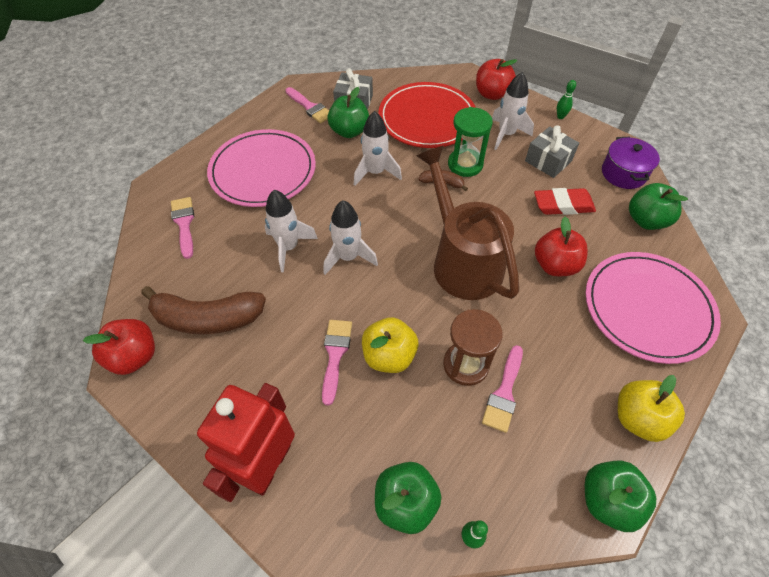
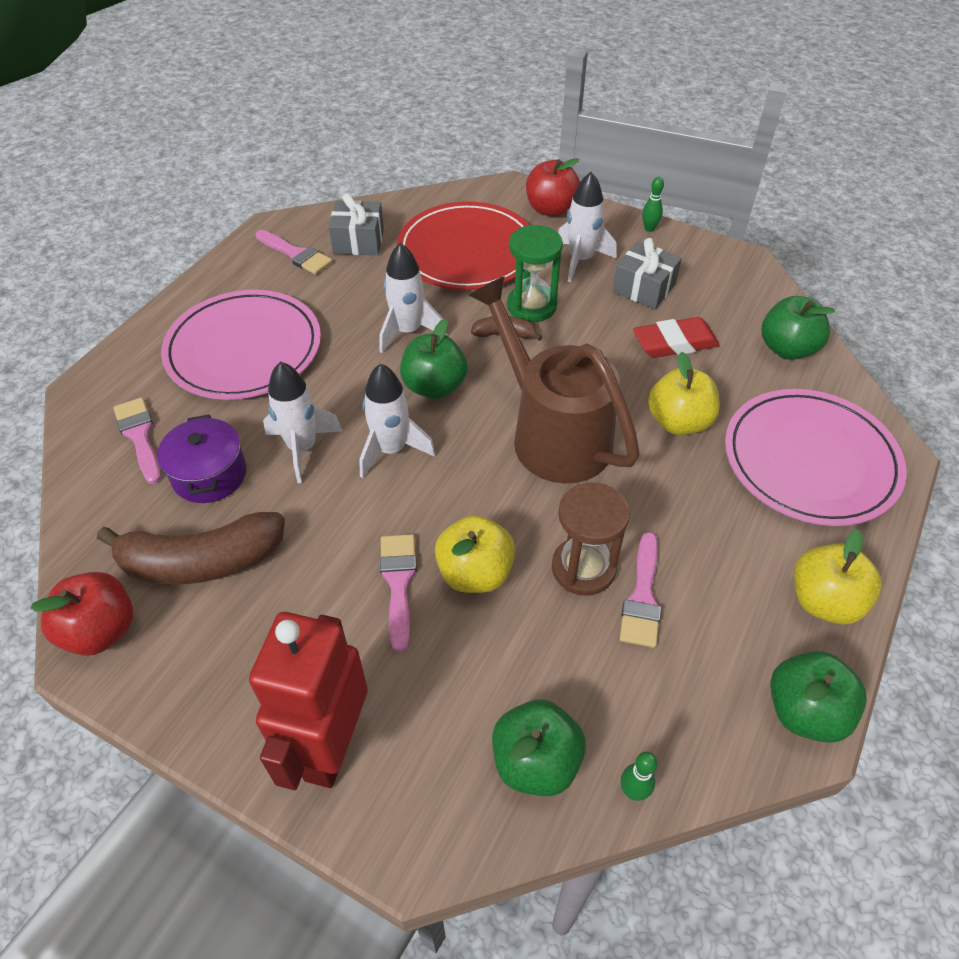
camera: 10 degrees left, 5 degrees down
(349, 131) = (360, 280): green apple -> green apple (434, 387)
(555, 265) = (678, 422): red apple -> yellow apple
(623, 173) = (746, 292): purple pot -> purple pot (209, 475)

